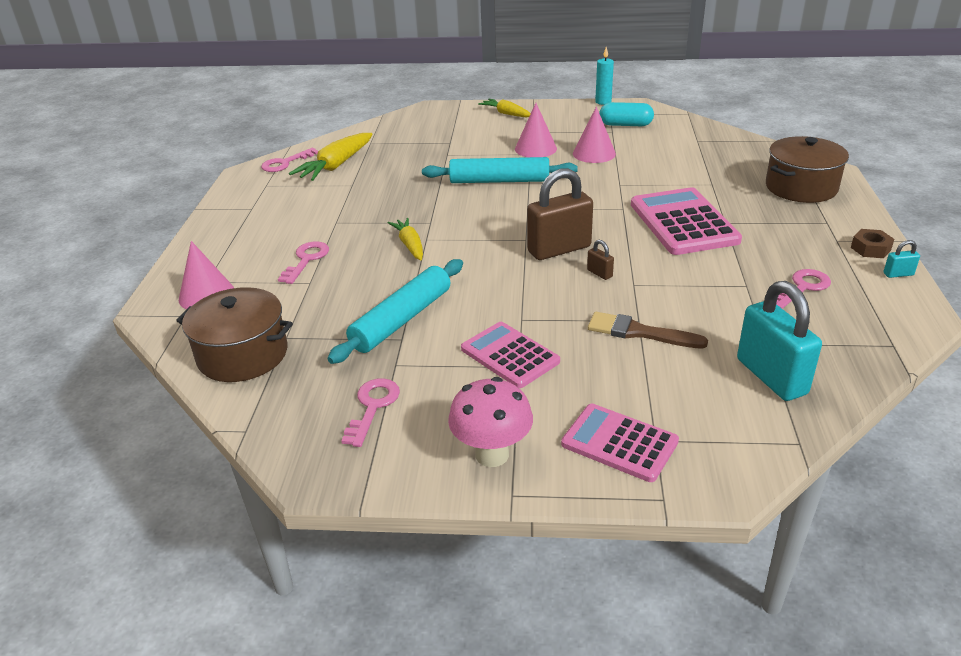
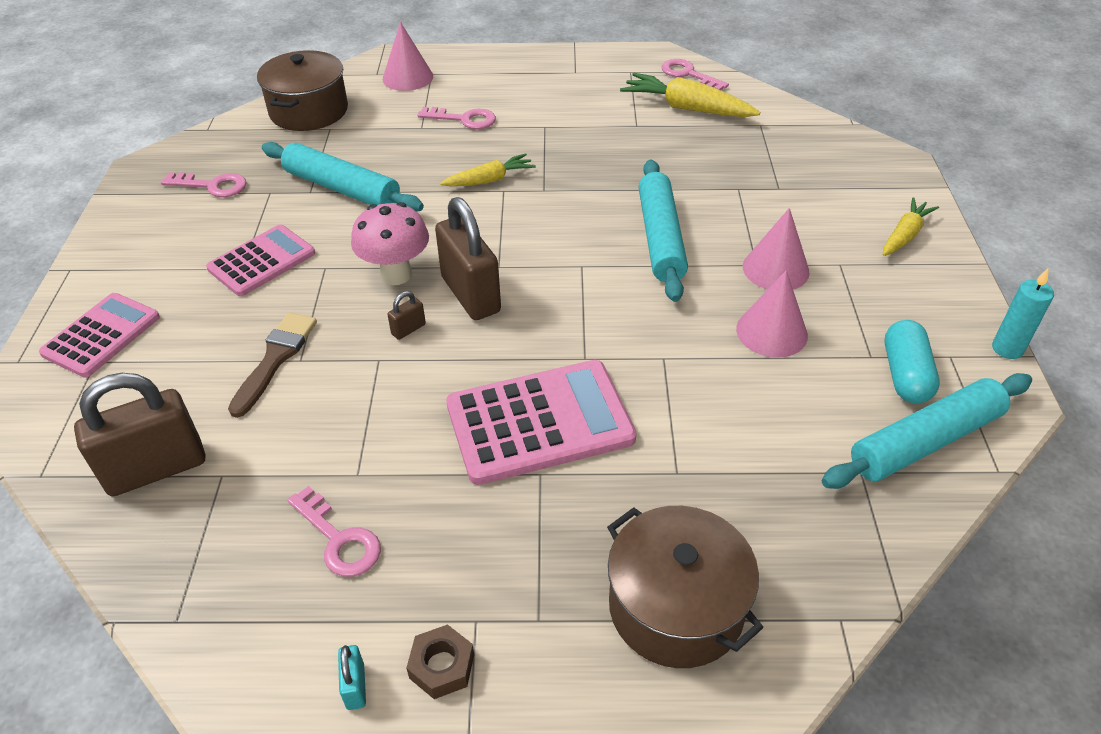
camera: 85 degrees right, 10 degrees up
(492, 454) = (122, 256): pink mushroom -> pink mushroom (396, 274)
(672, 125) = (925, 441): none -> turquoise rolling pin
(771, 377) = (156, 469): turquoise padlock -> brown padlock

